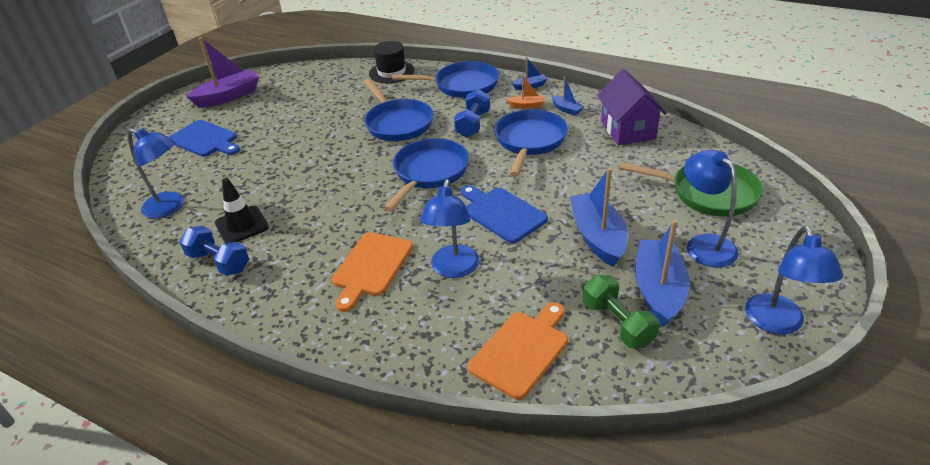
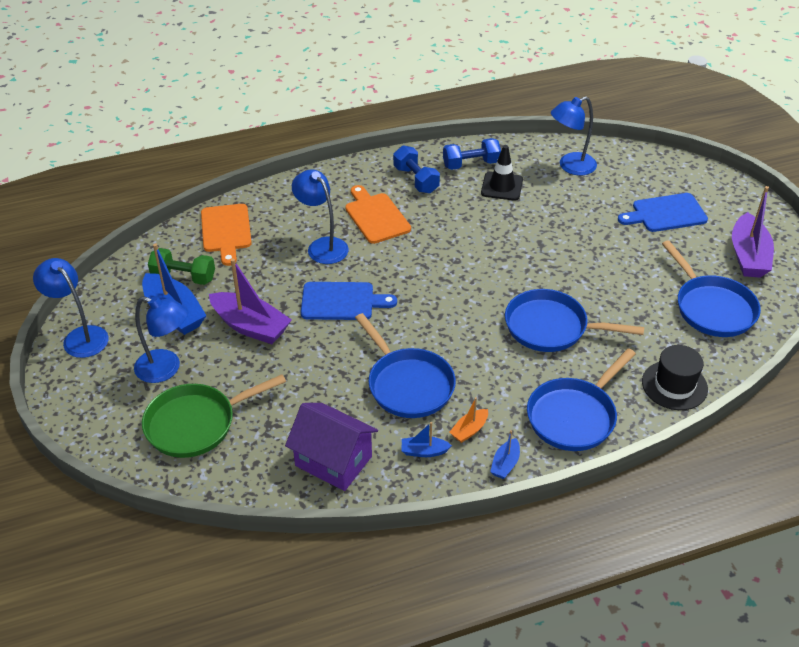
camera: 130 degrees right, 5 degrees up
(429, 173) = (444, 299): blue pan -> blue pan (712, 307)
(473, 124) = (485, 371): blue dumbbell -> blue dumbbell (416, 180)
(597, 237) = (250, 326): blue boat -> purple boat

